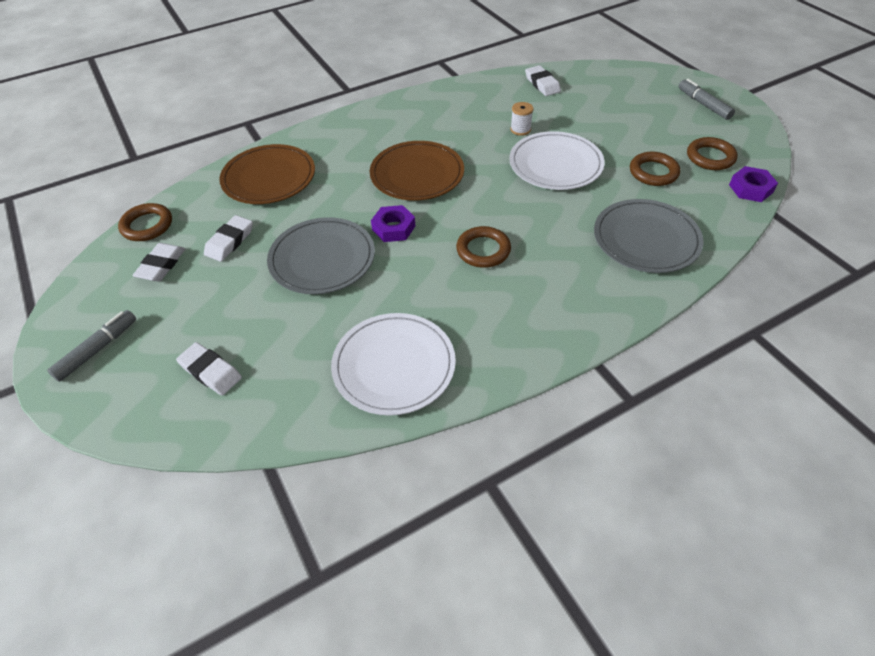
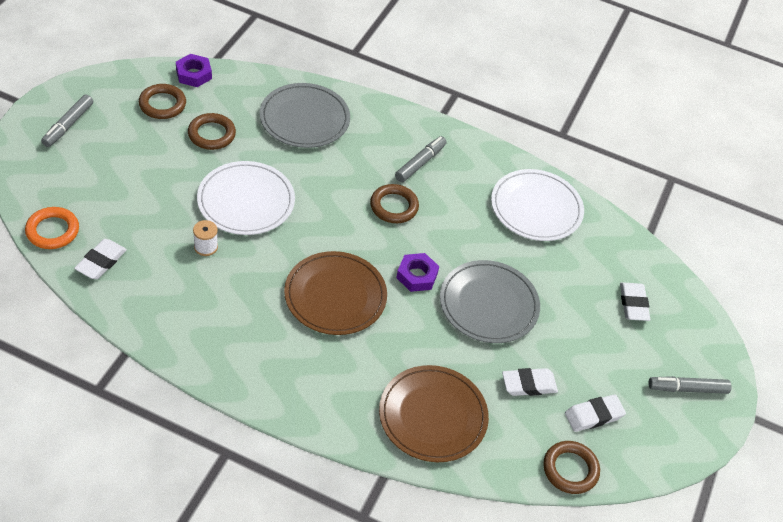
camera: 135 degrees left, 0 degrees up
(527, 298) = (420, 163): none -> grey marker
(587, 73) = (52, 231): none -> orange ring

